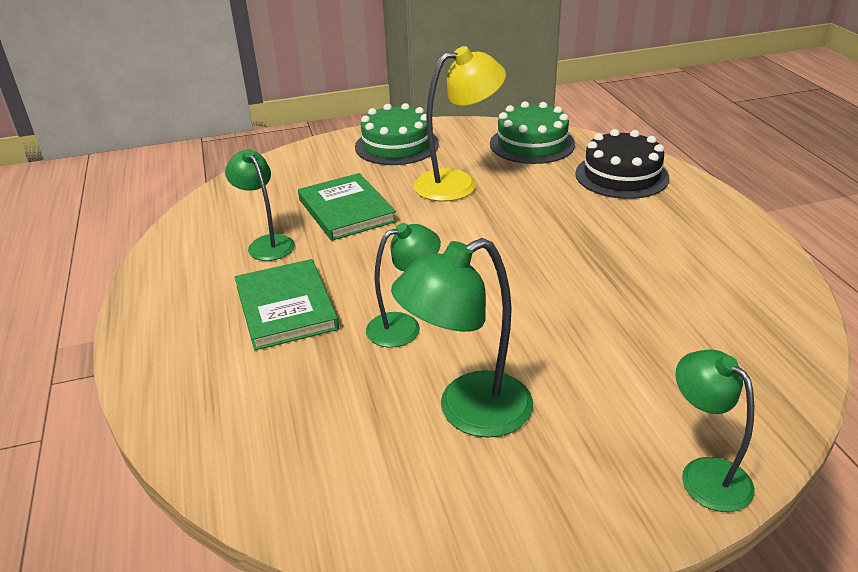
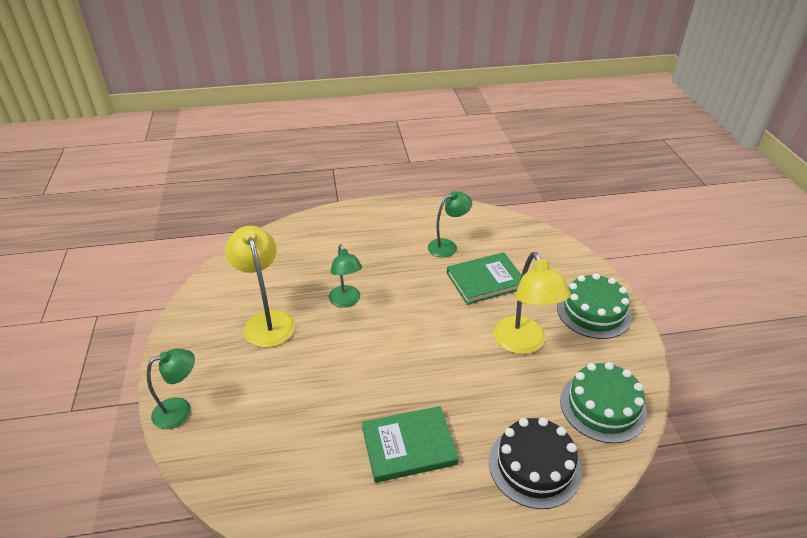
camera: 95 degrees right, 5 degrees up
(286, 308) = (378, 255): green book -> green book (409, 446)
(468, 412) = (267, 321): green lamp -> yellow lamp

